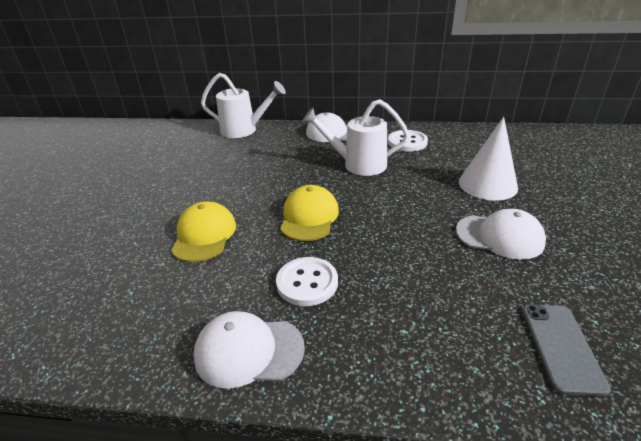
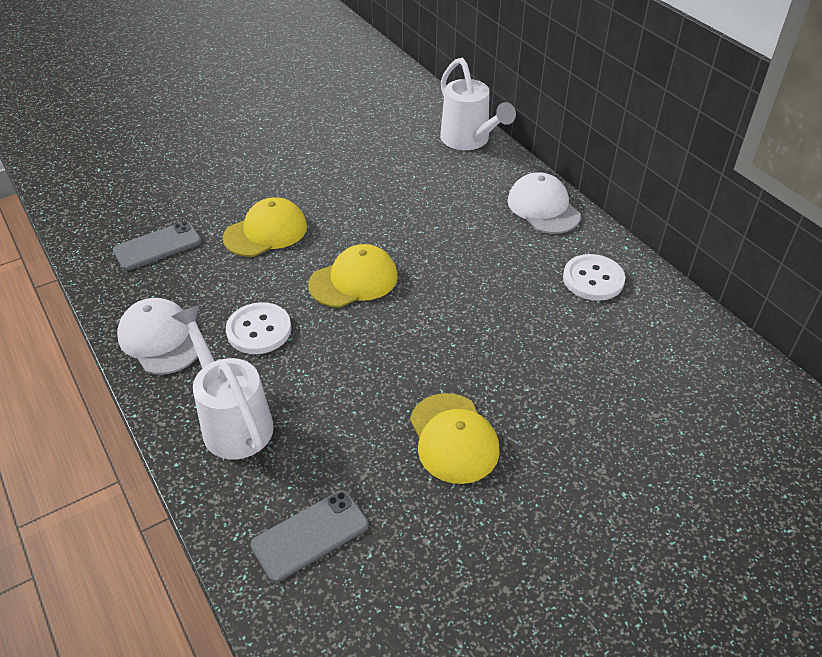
camera: 50 degrees right, 10 degrees up
(128, 302) = (157, 246): none -> grey phone
(358, 165) = (490, 264): white watering can -> white watering can (233, 421)
(487, 184) = (561, 392): white cone -> none
(499, 236) = (453, 438): white cap -> yellow cap

